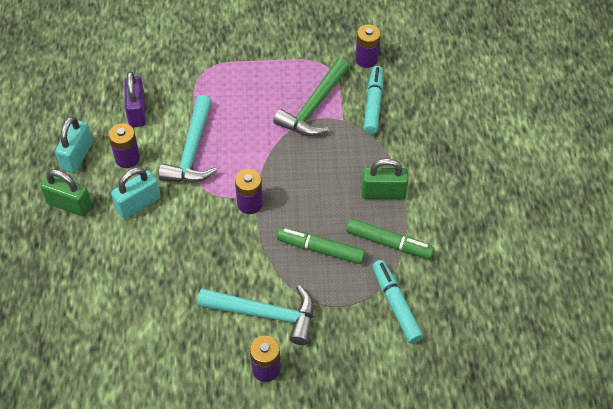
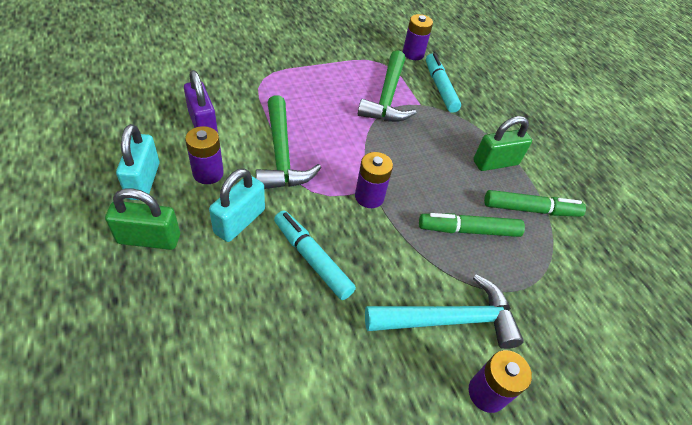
camera: 25 degrees left, 5 degrees down
(192, 151) = (281, 154): turquoise hammer -> green hammer
(396, 304) = (577, 272): turquoise marker -> turquoise marker (312, 258)

